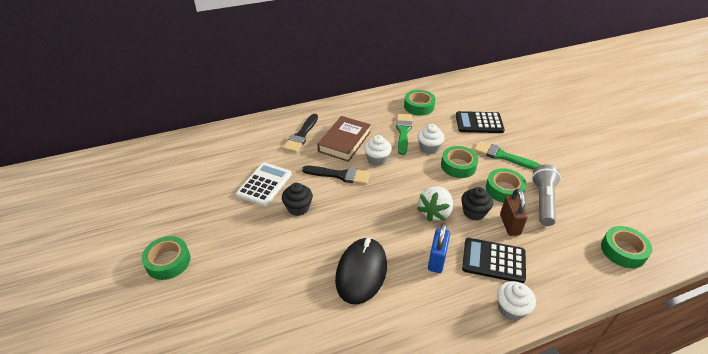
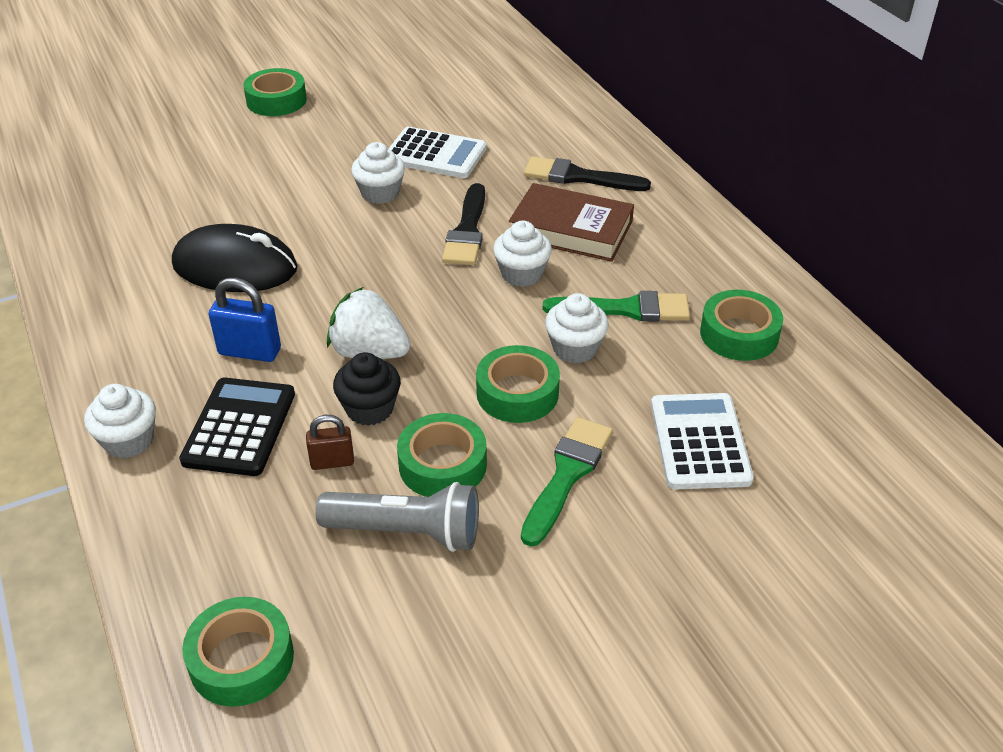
camera: 85 degrees right, 0 degrees up
(298, 208) = (380, 193): black cupcake -> white cupcake
(479, 123) = (699, 442): black calculator -> white calculator
(509, 225) = (332, 462): brown padlock -> brown padlock, size x0.64

